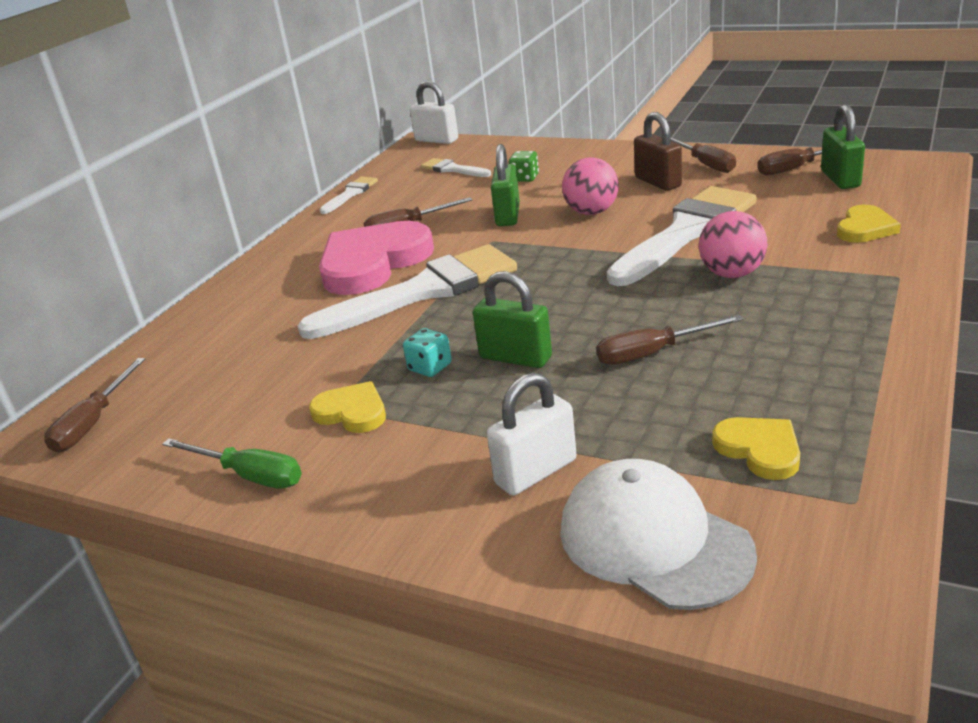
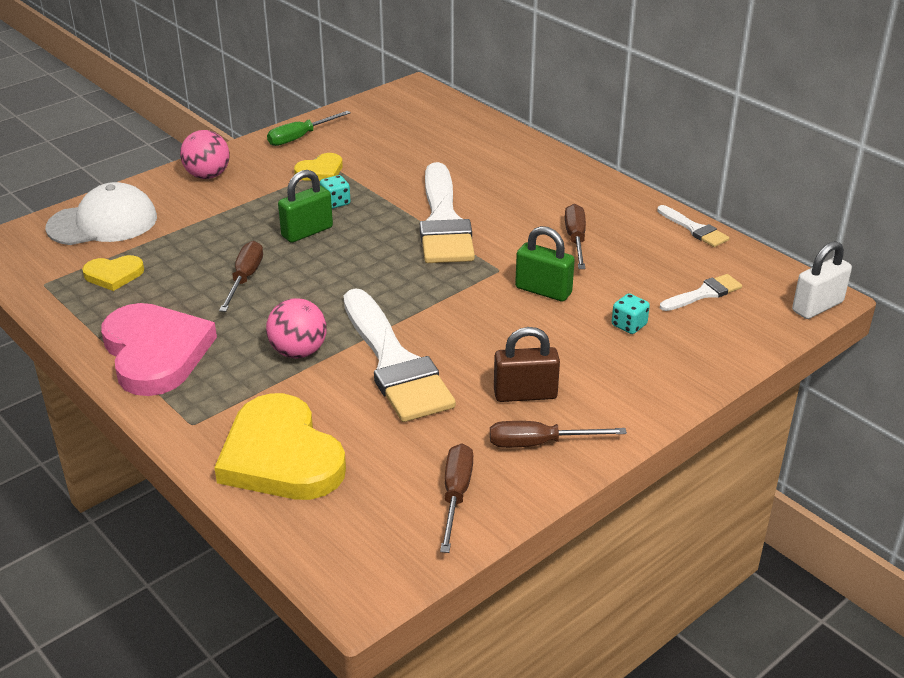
camera: 110 degrees right, 5 degrees up
(93, 423) = (412, 103): brown screwdriver -> none
(373, 263) = (521, 212): pink heart -> pink heart (155, 353)
(525, 178) = (629, 325): green dice -> turquoise dice
(536, 472) = (192, 208): white padlock -> none
(591, 212) = (498, 333): pink ball -> pink ball (207, 175)
(840, 179) = (395, 507): green padlock -> none
(865, 228) = (281, 456): yellow heart -> yellow heart, size x2.03

